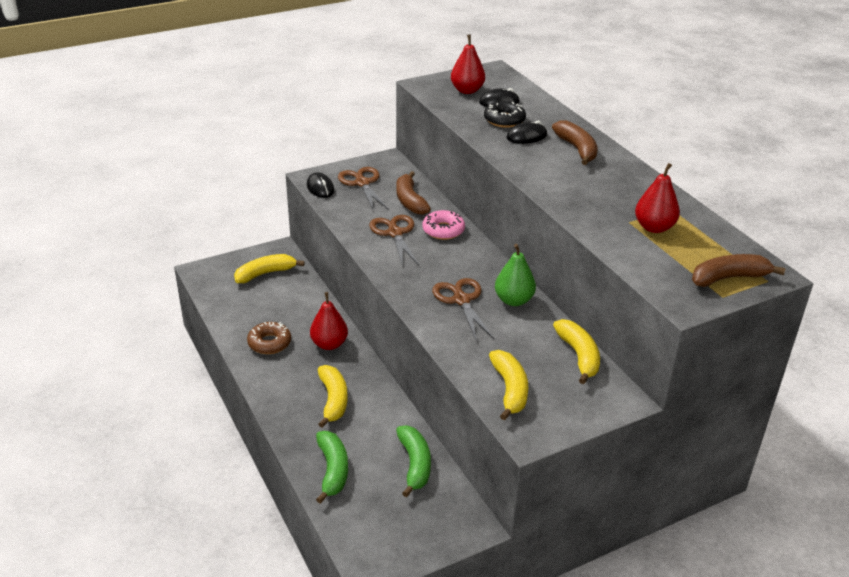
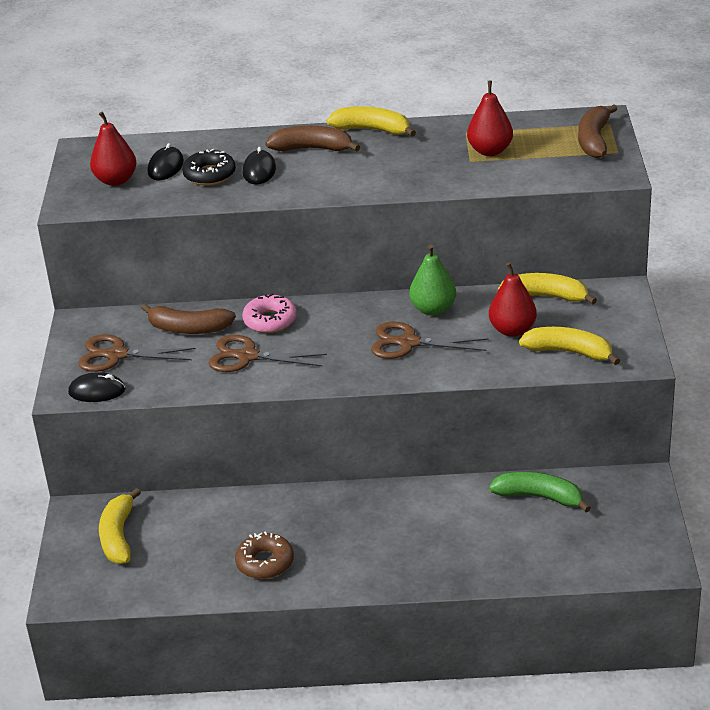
camera: 60 degrees left, 0 degrees up
(329, 344) = (303, 512): red pear -> red pear (512, 330)
(332, 470) = (514, 559): green banana -> none
(333, 400) = (403, 532): yellow banana -> yellow banana (372, 130)

